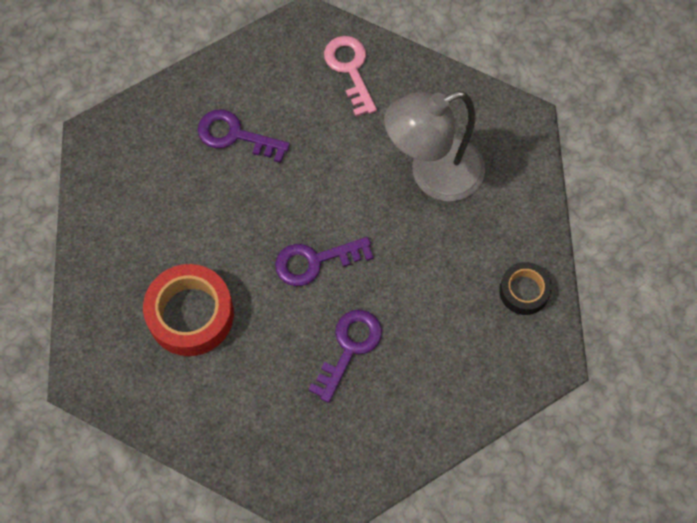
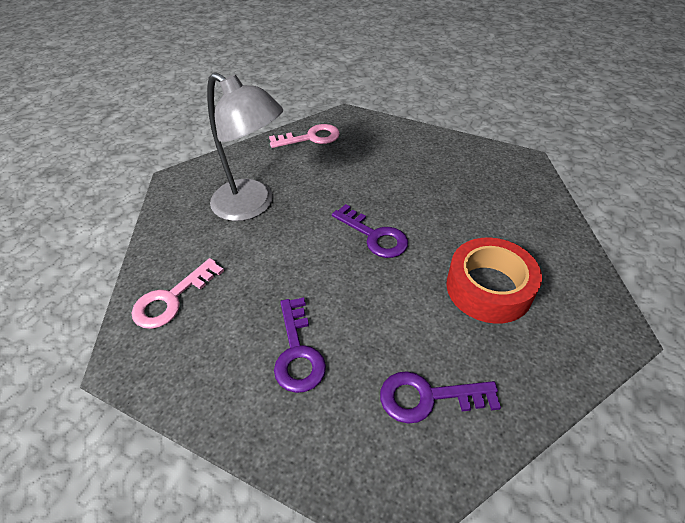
camera: 120 degrees left, 20 degrees down
(349, 348) = (420, 191): purple key -> purple key (428, 397)
(524, 291) = (311, 138): black tape -> pink key

